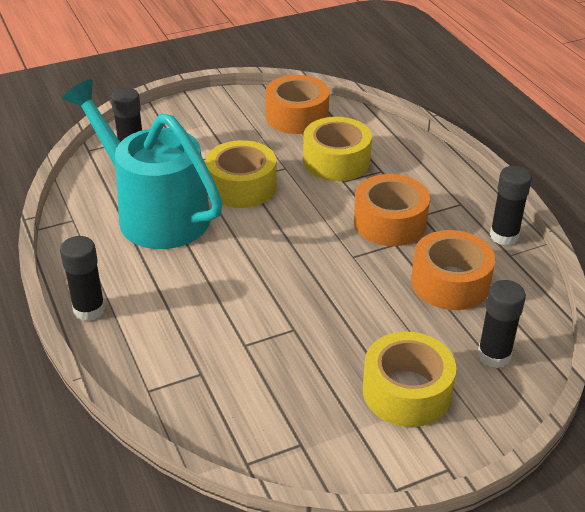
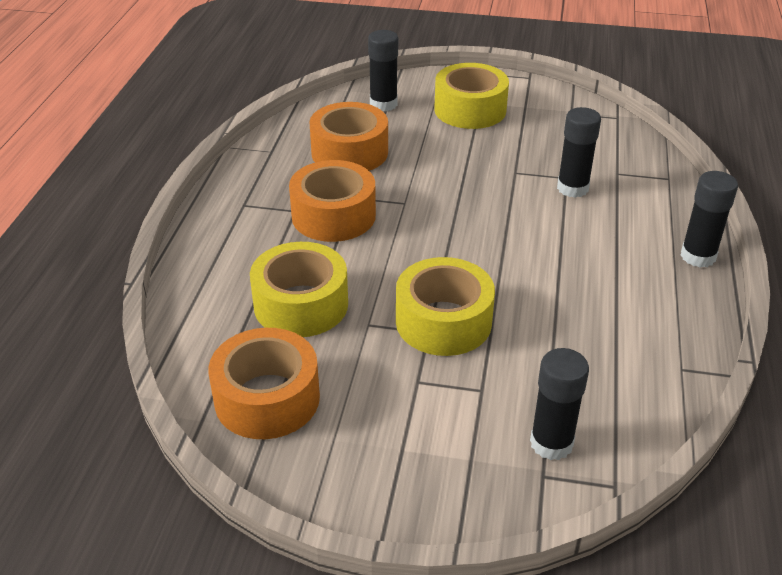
camera: 145 degrees left, 0 degrees up
(154, 212) = (573, 333): turquoise watering can -> none
(504, 236) = (252, 164): black glue stick -> black glue stick (572, 188)

